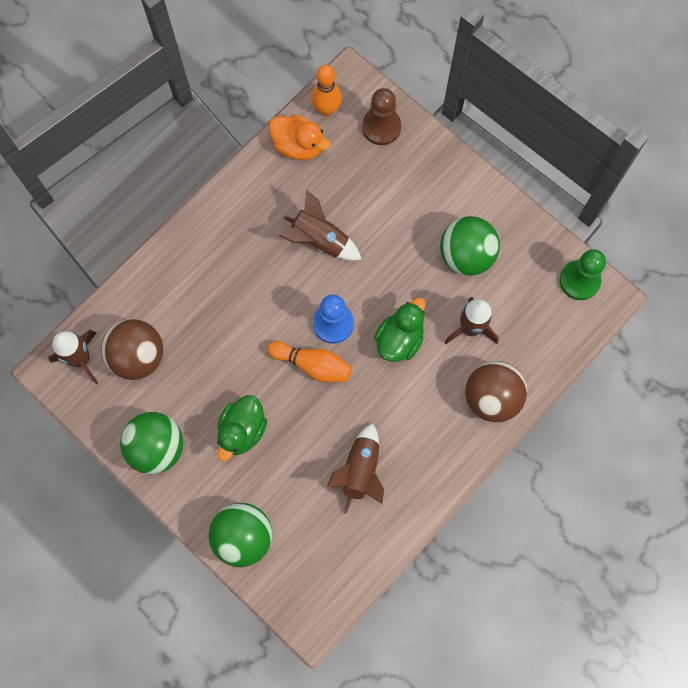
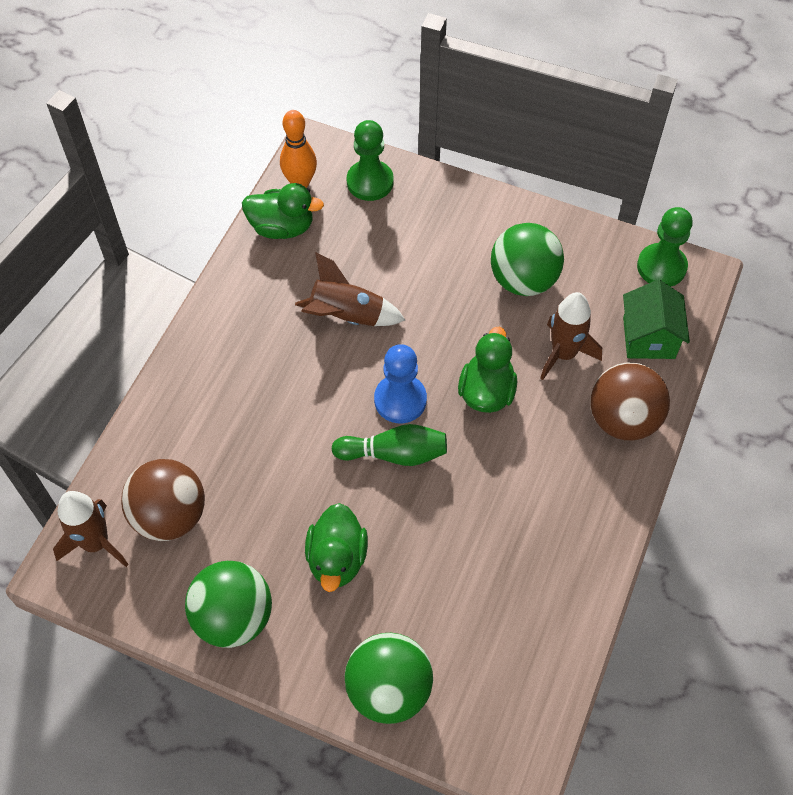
camera: 20 degrees left, 15 degrees down
(298, 146) = (282, 227): orange duck -> green duck
(312, 365) = (394, 454): orange bowling pin -> green bowling pin
(360, 471) = (504, 556): brown rocket -> none
(381, 127) = (370, 182): brown pawn -> green pawn
(541, 337) = (648, 338): none -> green house

